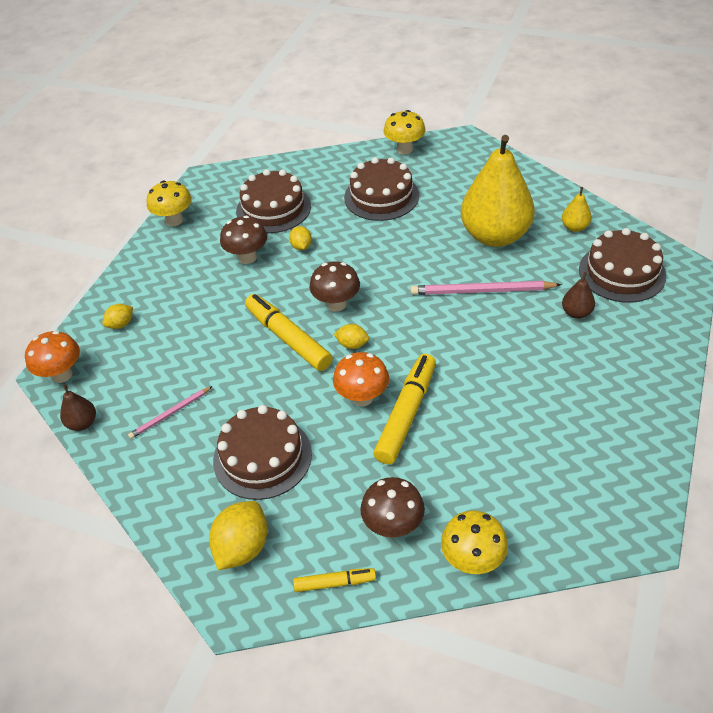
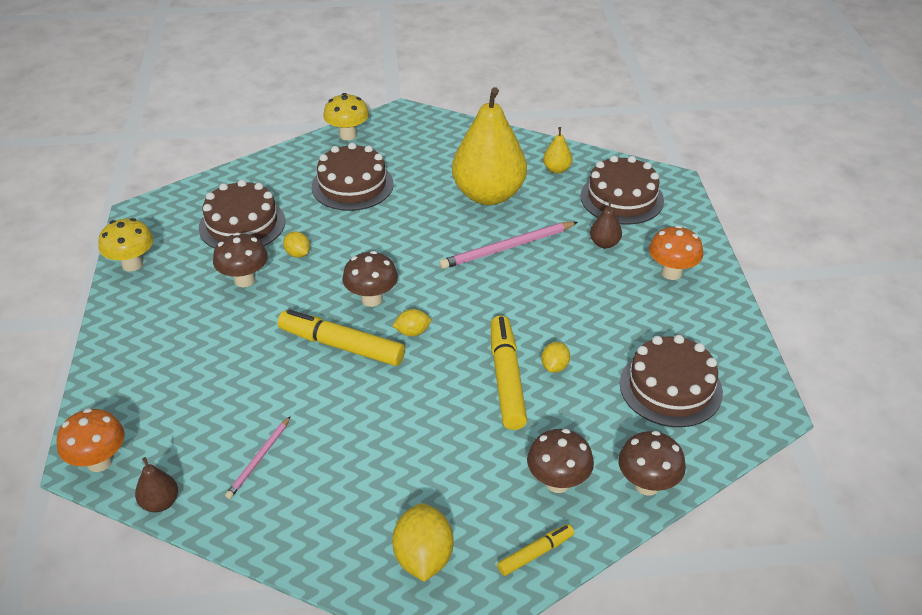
camera: 30 degrees left, 5 degrees down
(121, 324) = (138, 388): yellow lemon -> yellow lemon (554, 366)
(262, 457) = (388, 466): brown cake -> brown cake (670, 388)
(362, 397) = (454, 378): orange mushroom -> orange mushroom (671, 273)
(472, 560) = (647, 485): yellow mushroom -> brown mushroom

